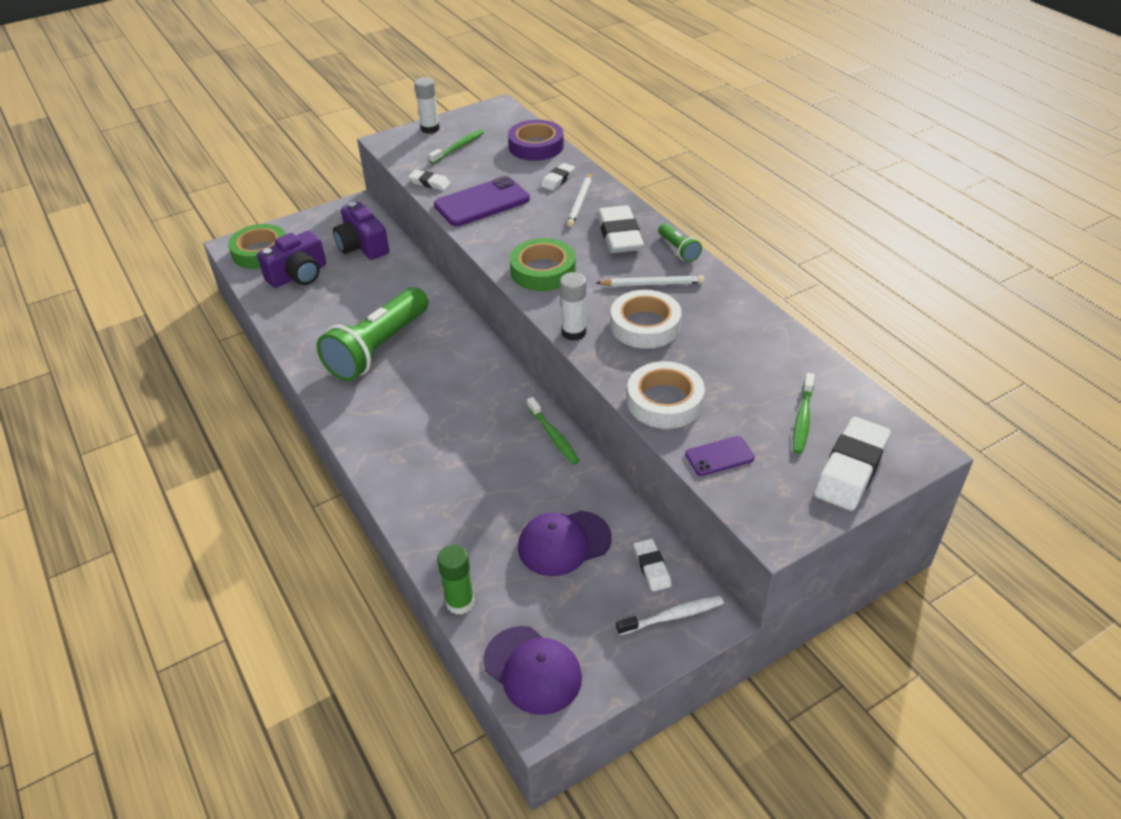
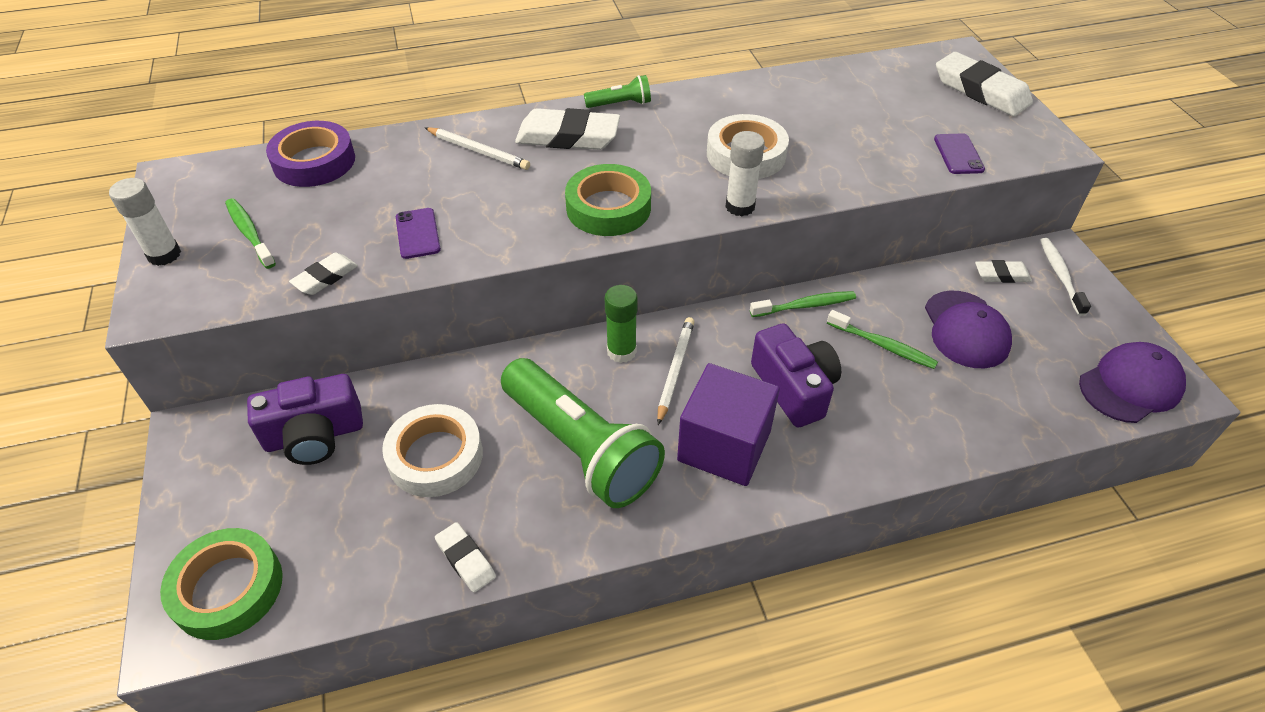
camera: 75 degrees left, 5 degrees up
(298, 275) = (338, 533): purple camera -> purple camera (794, 388)
(395, 413) = (724, 446): none -> purple cube
(460, 602) = (1046, 429): green glue stick -> green glue stick (621, 351)
(482, 202) = (418, 233): purple phone -> purple phone, size x0.53
(558, 179) = (413, 158): white eraser -> white eraser (465, 559)
(652, 284) = (674, 134): white pencil -> white pencil (675, 370)
(664, 401) = (873, 168): white tape -> white tape (435, 456)
(802, 419) = (913, 98): green toothbrush -> green toothbrush (882, 345)

